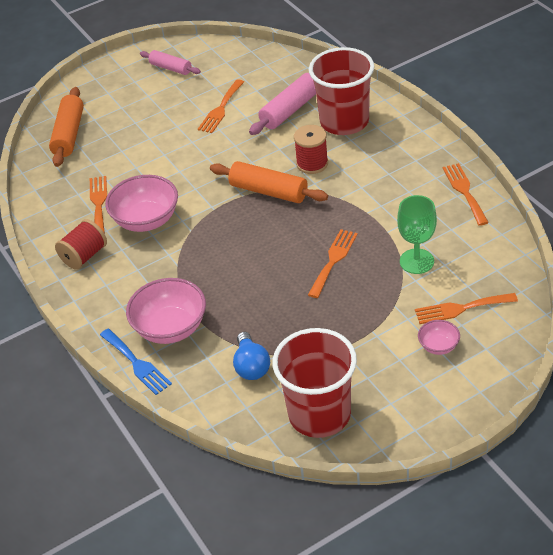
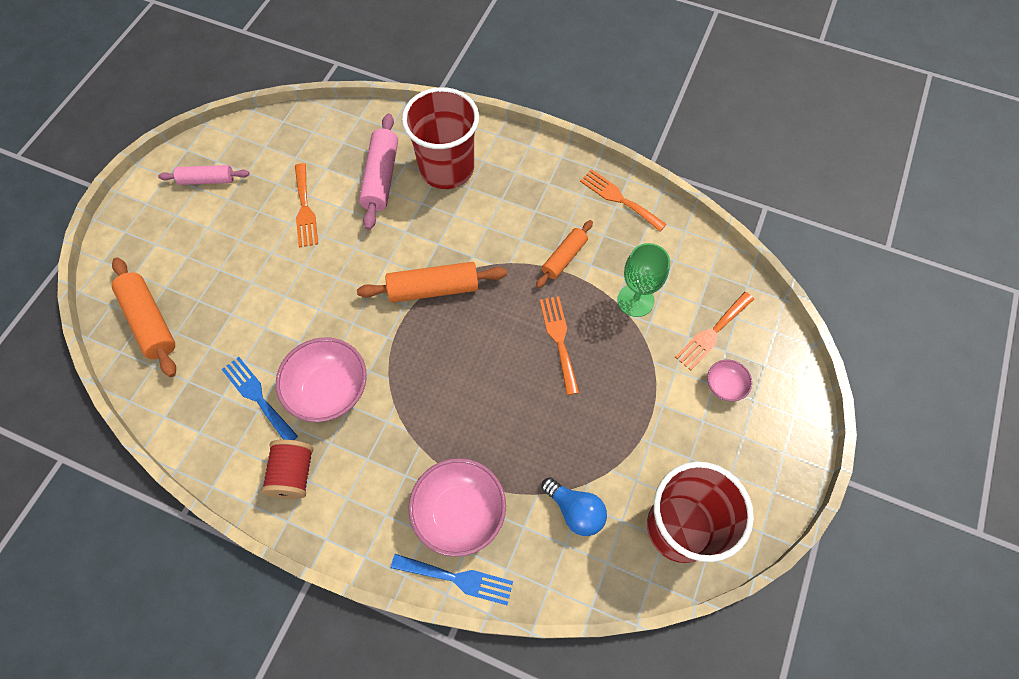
camera: 40 degrees left, 20 degrees up
(99, 204) = (257, 397): orange fork -> blue fork
(312, 163) = (452, 234): red spool -> none
(384, 212) = (564, 258): none -> orange rolling pin

